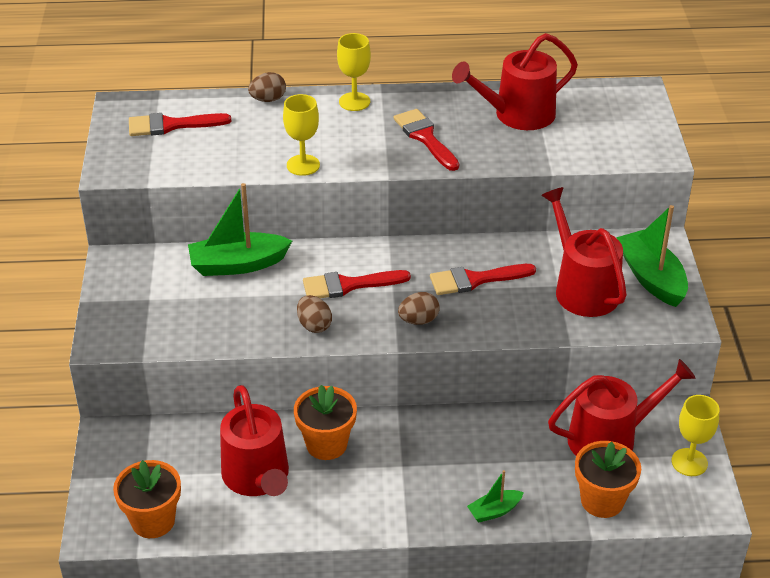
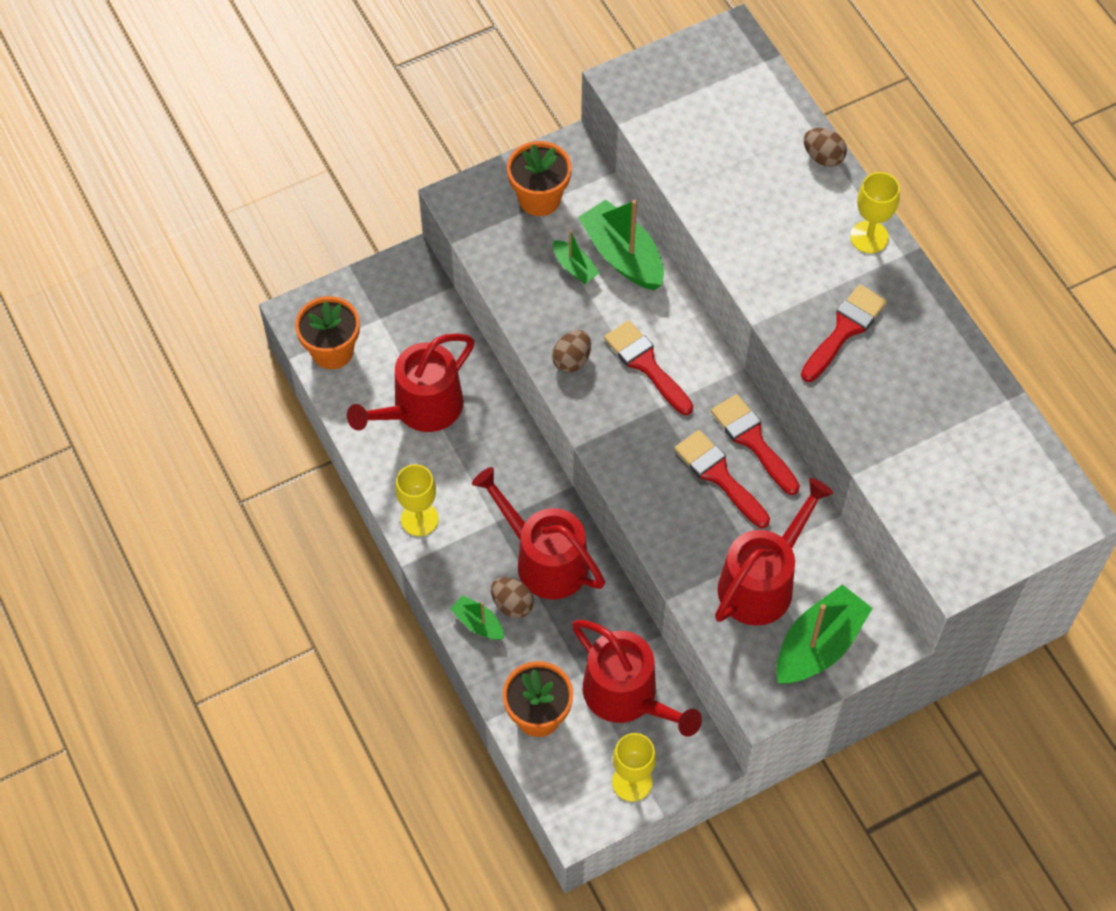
camera: 65 degrees right, 20 degrees up
(171, 125) = (726, 95): red brush -> red brush (752, 440)
(227, 294) = (575, 267): none -> green boat
(303, 165) = (729, 239): yellow goblet -> yellow goblet (419, 519)
(326, 444) = (489, 446): orange flower pot -> orange flower pot (539, 198)
(418, 320) = (628, 447): brown egg -> brown egg (512, 604)
(517, 115) = (944, 403): red watering can -> red watering can (545, 560)

